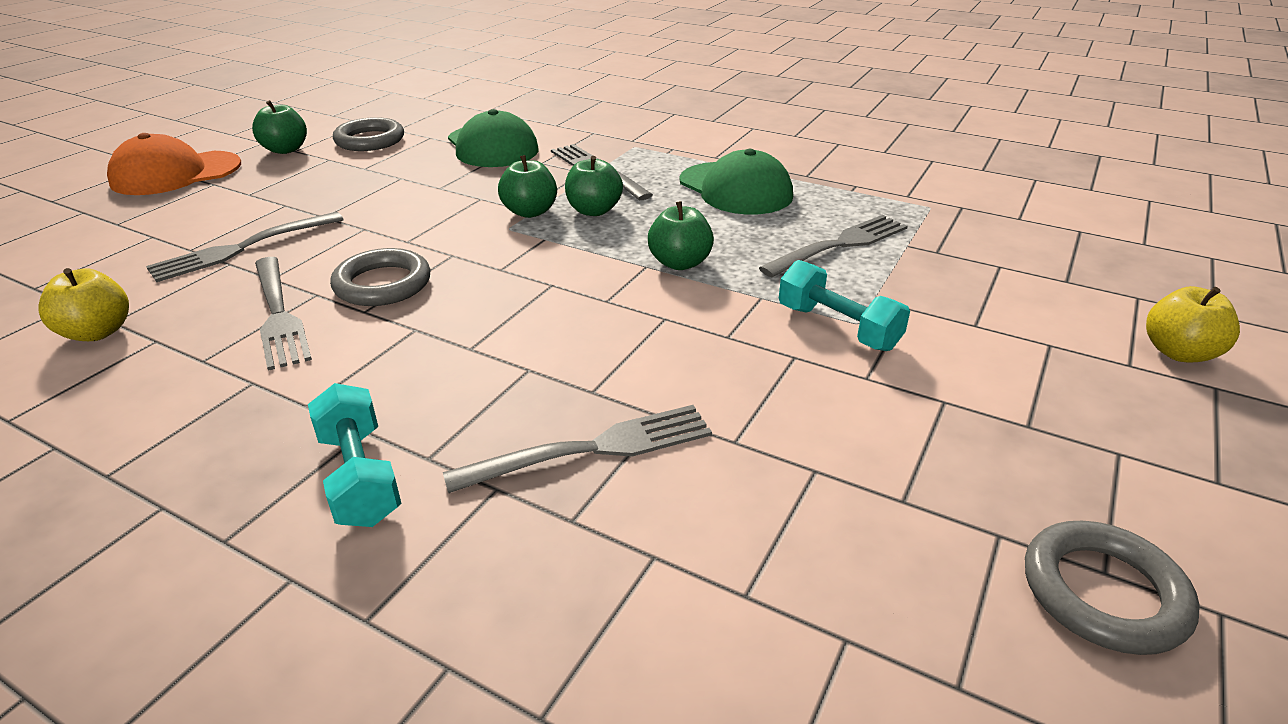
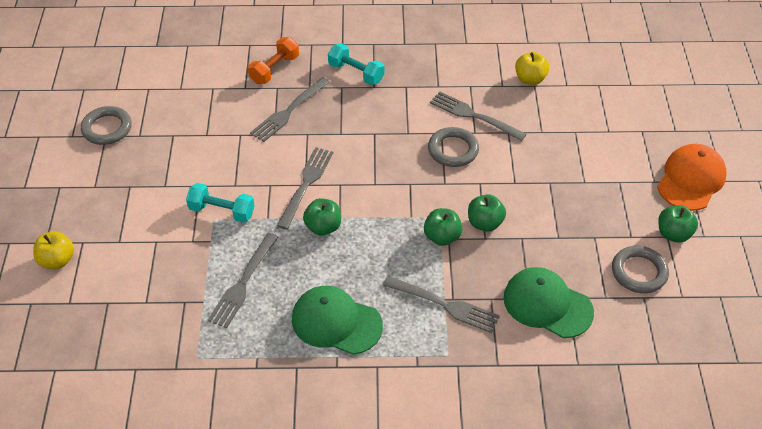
camera: 150 degrees right, 15 degrees up
(242, 248) = (551, 143): grey fork -> grey fork (306, 184)
(536, 579) = (274, 69): none -> orange dumbbell
(594, 210) = (406, 255): green apple -> green apple (485, 223)

